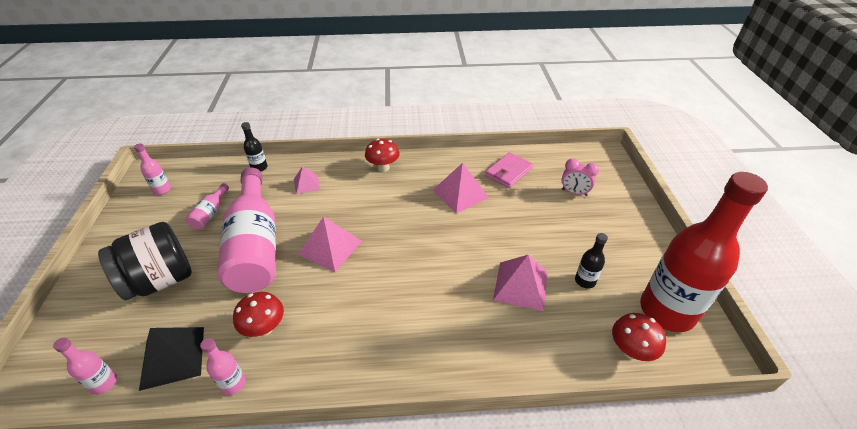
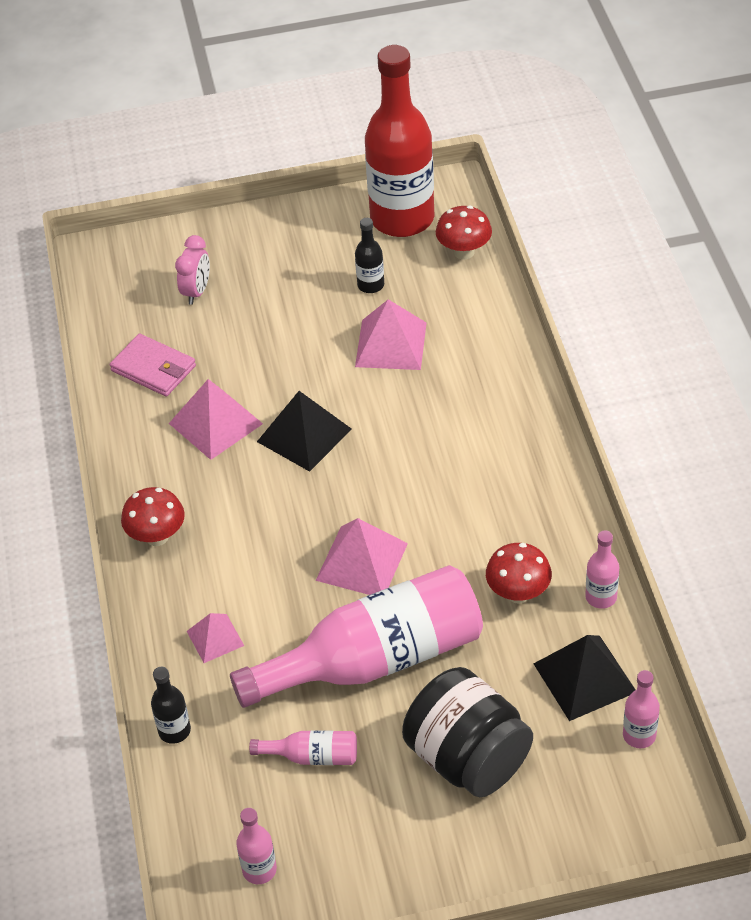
camera: 95 degrees left, 5 degrees up
(442, 231) = (304, 435): none -> black pyramid

